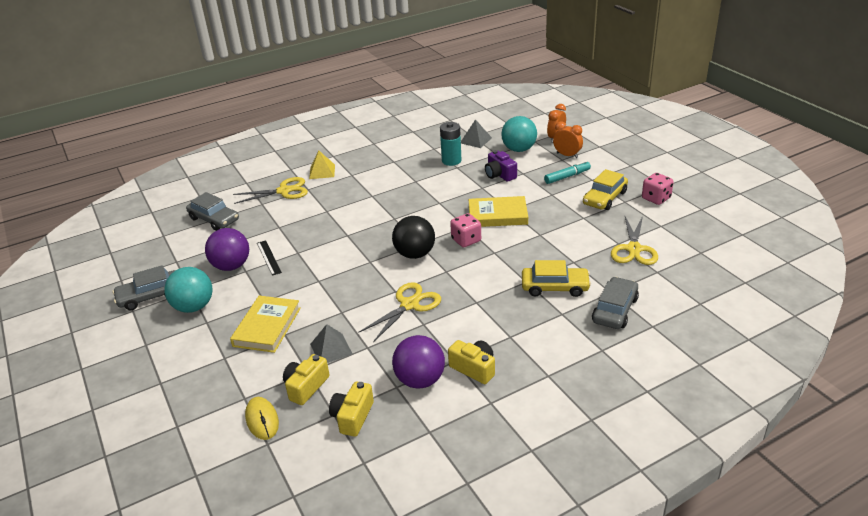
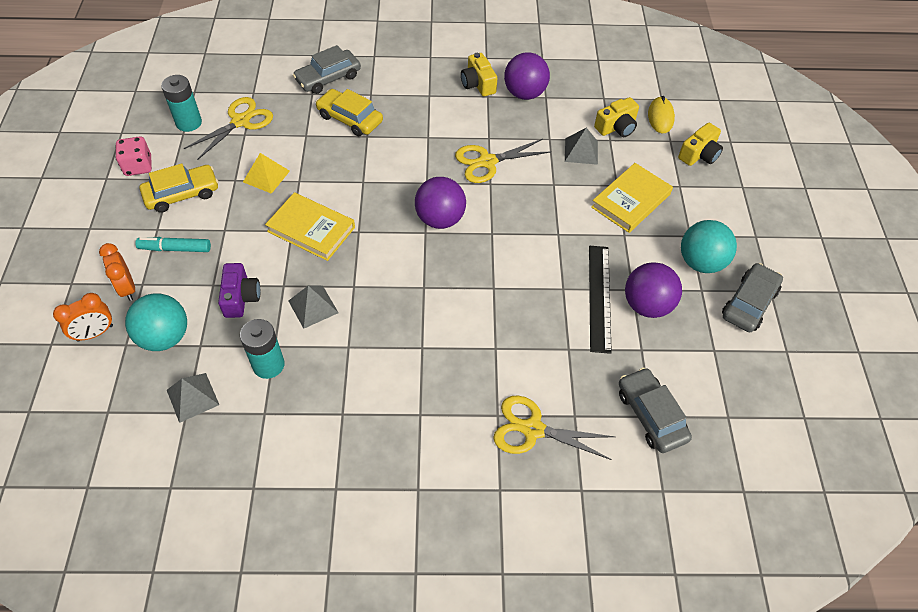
camera: 155 degrees left, 20 degrees up
(150, 296) = (749, 303): grey car -> grey car turned 60 degrees counterclockwise
(269, 257) = (599, 297): black ruler -> black ruler, size x1.63
(322, 171) = (456, 450): yellow pyramid -> yellow pyramid (266, 176)
(352, 417) = (590, 90): yellow camera -> yellow camera (699, 154)
(415, 254) = (440, 219): black ball -> purple ball
(453, 186) = (313, 306): none -> grey pyramid
(466, 240) = (375, 211): pink dice -> none
(668, 233) = (189, 123): none -> turquoise battery

